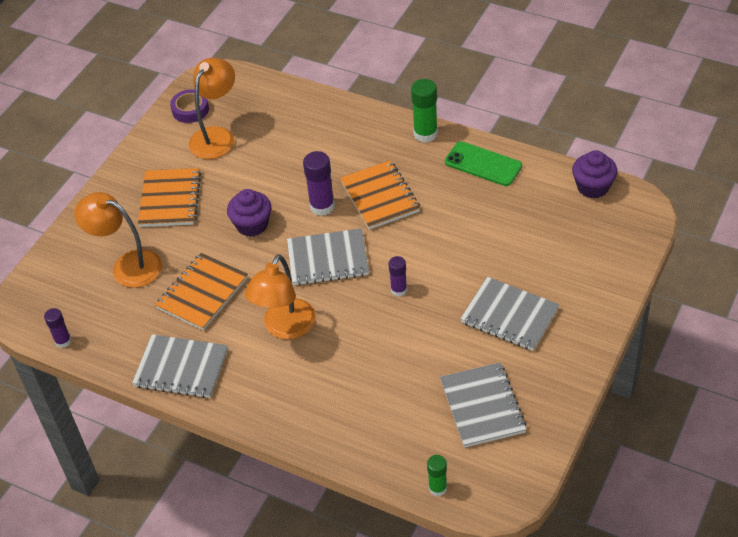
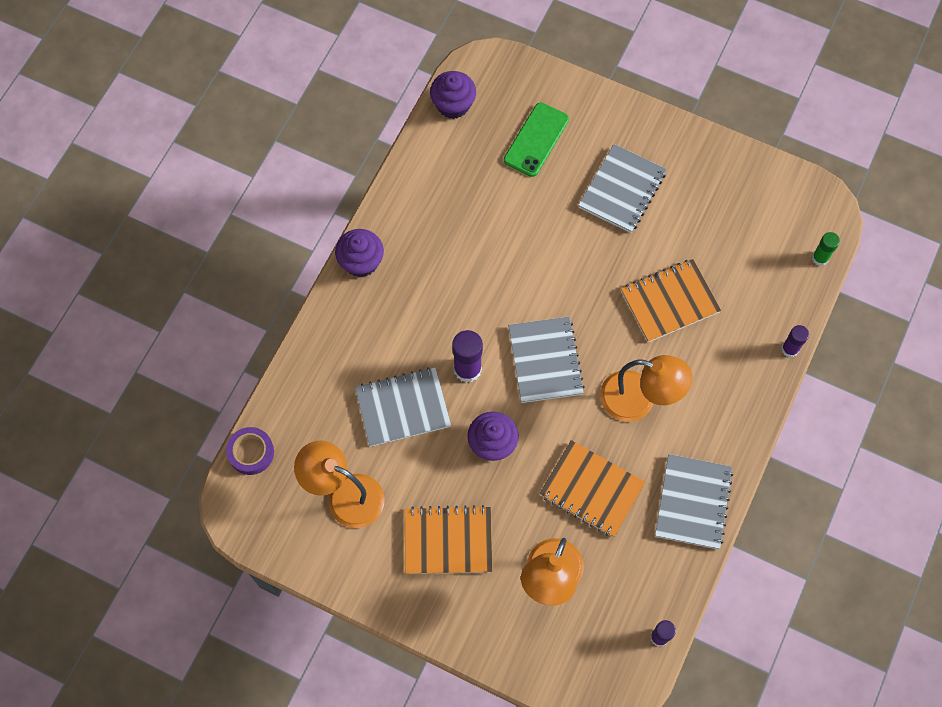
camera: 95 degrees left, 20 degrees up
(190, 110) = (294, 532): purple tape -> purple tape (251, 452)
(380, 197) = (456, 309): orange notebook -> orange notebook (669, 302)
(399, 290) = (588, 290): purple glue stick -> purple glue stick (789, 349)
(425, 134) = (361, 262): green glue stick -> purple cupcake
(482, 406) = (729, 218): grey notebook -> grey notebook (403, 408)
(483, 164) = (413, 205): green phone -> green phone (536, 140)

